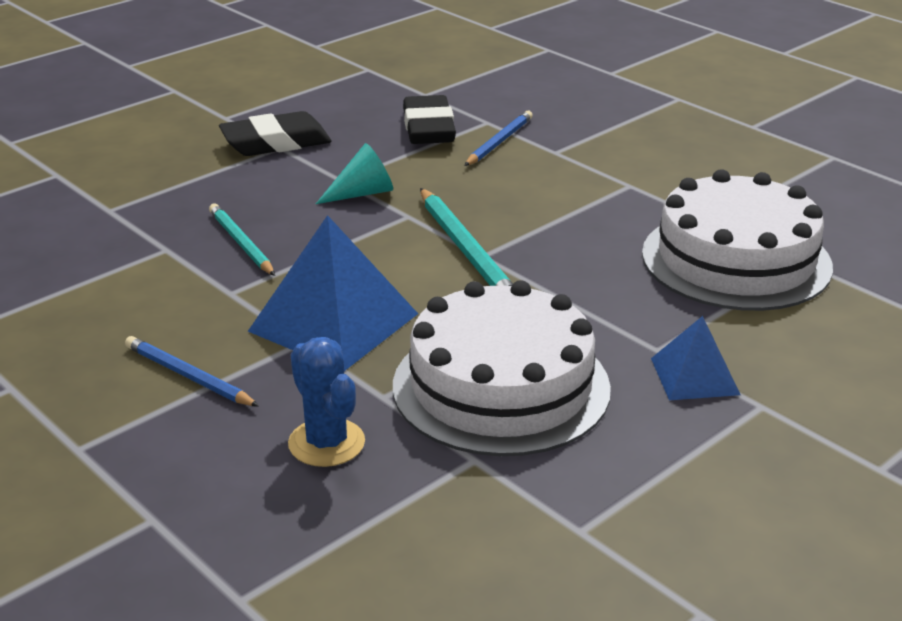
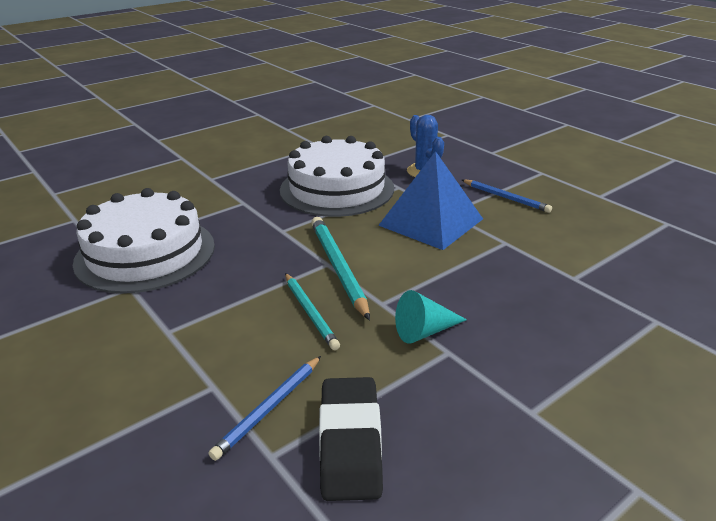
camera: 175 degrees left, 0 degrees up
(241, 243) = (516, 280): turquoise pencil -> turquoise pencil (310, 312)
(276, 143) = (540, 421): black eraser -> none
(694, 376) = (233, 190): blue pyramid -> none

